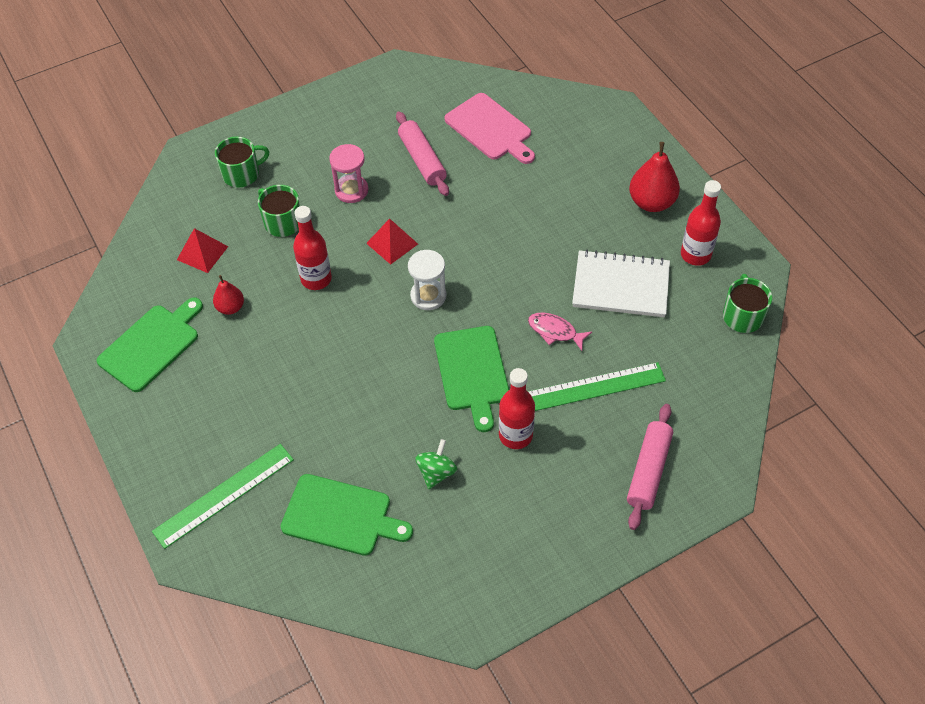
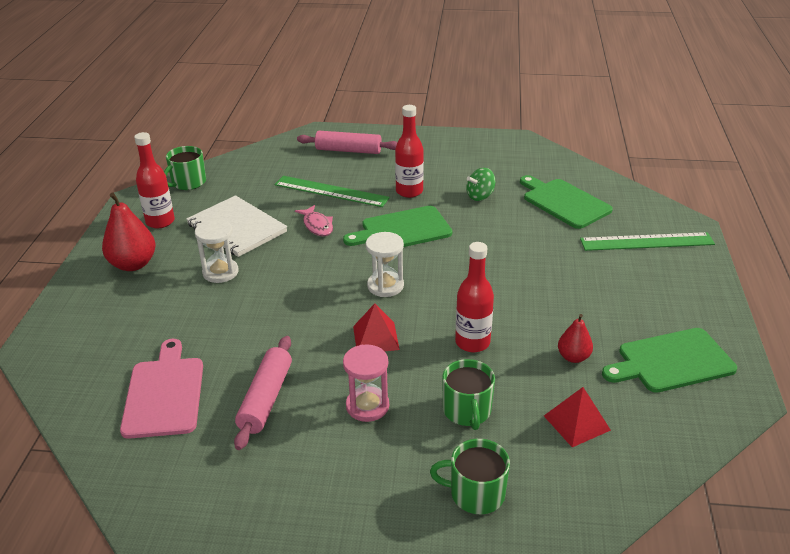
camera: 145 degrees left, 20 degrees down
(472, 372) = (402, 230): green cutting board -> green cutting board turned 135 degrees counterclockwise
(574, 234) = (220, 272): none -> white hourglass
(648, 470) = (348, 150): pink rolling pin -> pink rolling pin turned 45 degrees clockwise

